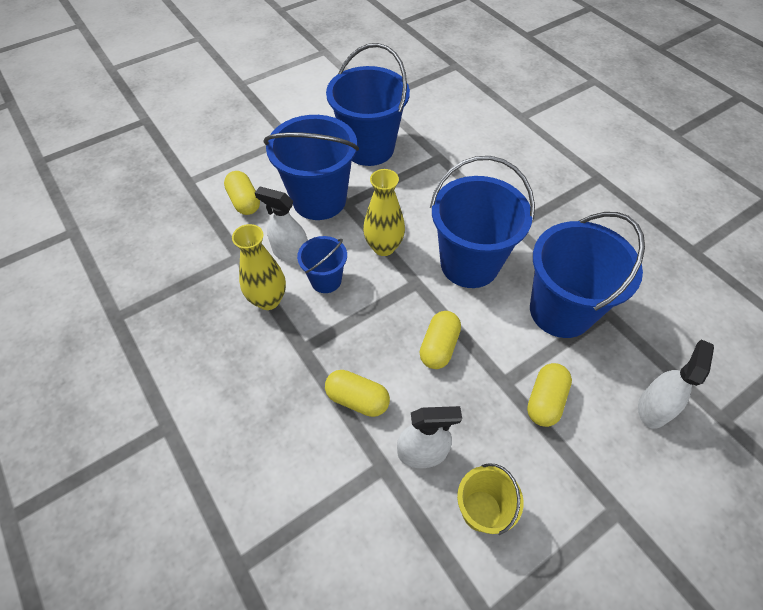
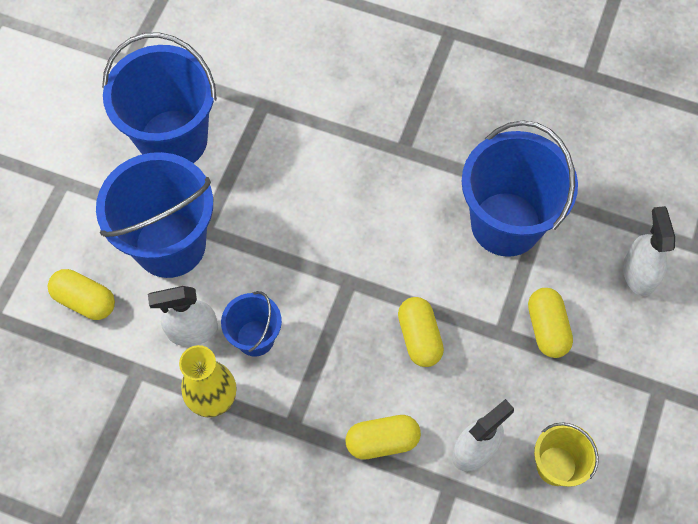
camera: 35 degrees left, 10 degrees up
(384, 247) = (286, 260): yellow vase -> none
(469, 264) = (387, 225): blue bucket -> none

